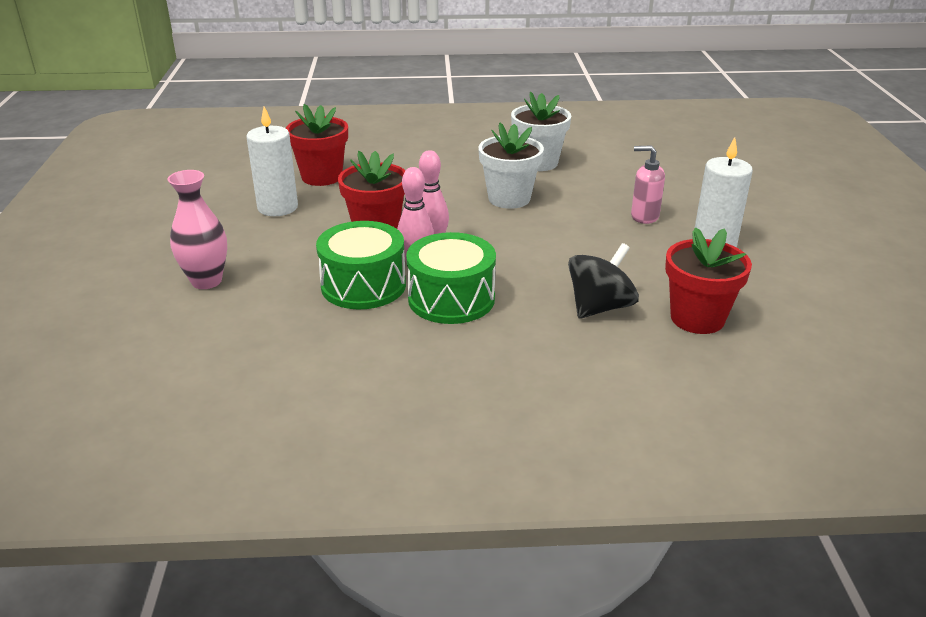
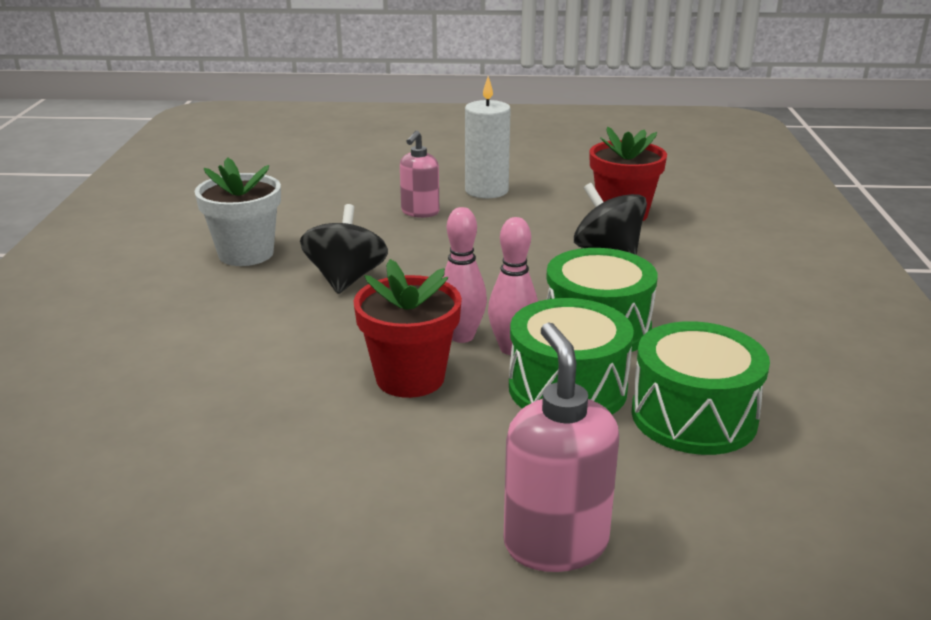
camera: 85 degrees left, 5 degrees down
(206, 281) = (555, 543): pink vase -> pink soap dispenser
(277, 207) = (296, 479): white candle -> none
(322, 177) = (188, 434): red flower pot -> none
(325, 336) = (693, 416): none -> green drum
(509, 198) = (346, 279): white flower pot -> black spinning top

